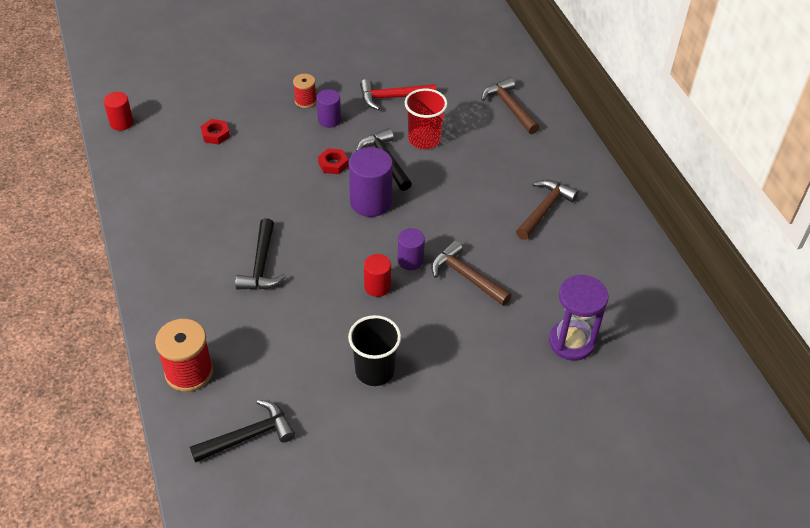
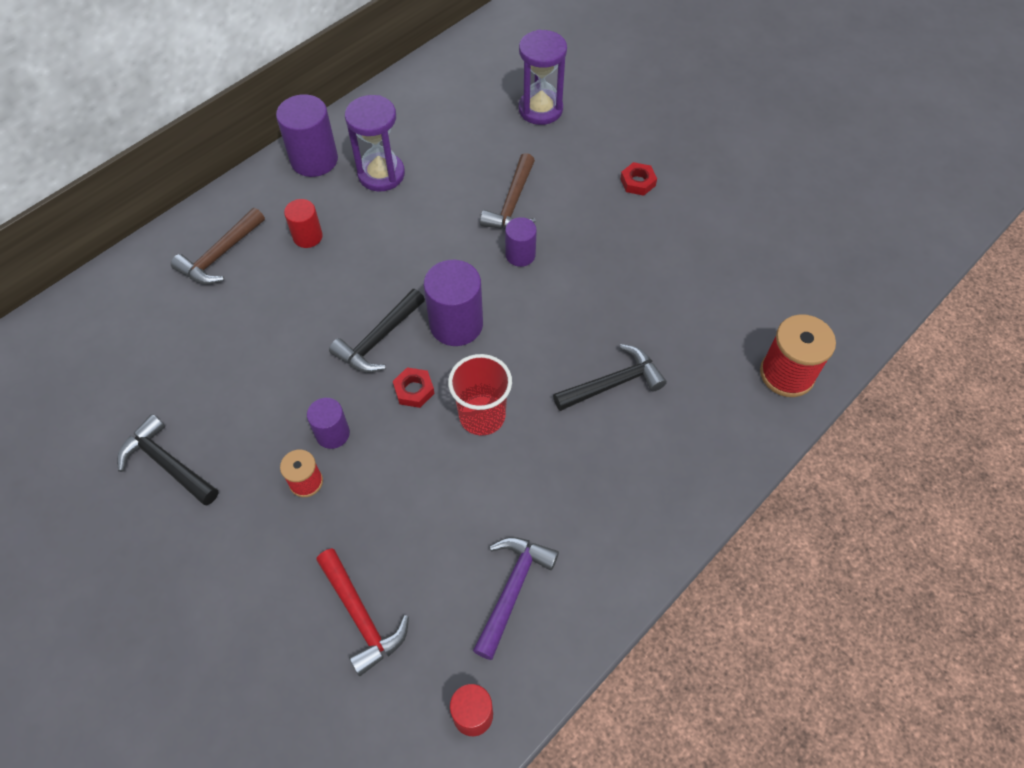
camera: 115 degrees left, 10 degrees up
(169, 160) = (512, 590): none -> purple hammer
(215, 134) = (430, 560): red nut -> red nut (637, 182)
(248, 436) = (809, 289): black hammer -> black hammer (167, 464)
(374, 371) = (671, 228): black cup -> none
(377, 286) = (572, 268): red cylinder -> red cylinder (307, 236)
(392, 97) = (253, 382): red hammer -> red hammer (361, 616)
(424, 139) = (321, 316): red cup -> red cup (482, 416)
(544, 209) = (381, 174): brown hammer -> purple hourglass
(581, 177) = (314, 160): none -> purple cylinder

